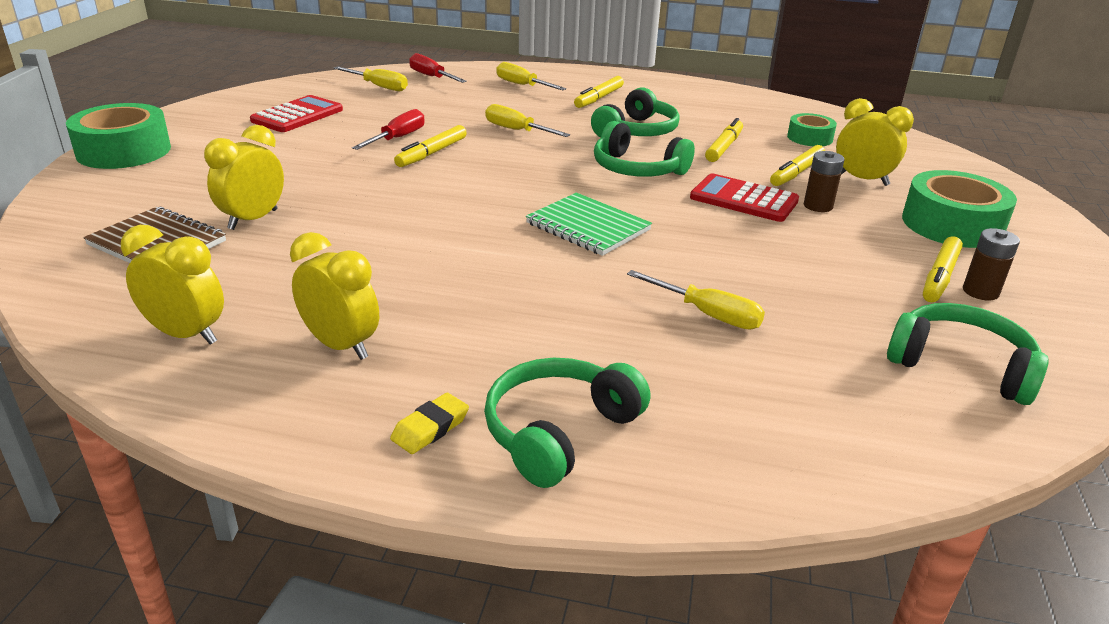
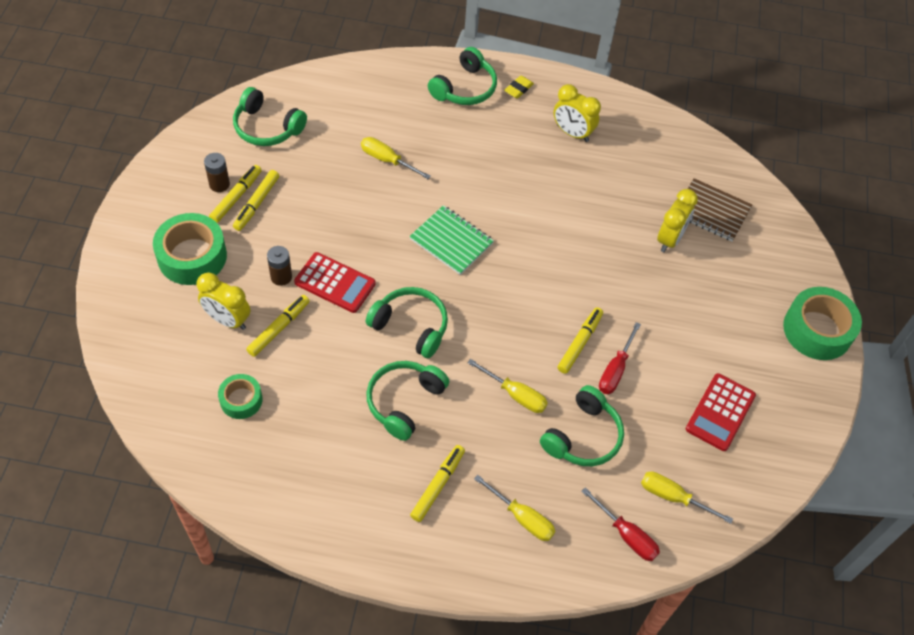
camera: 175 degrees right, 25 degrees up
(186, 335) = (649, 138): yellow clock -> none
(451, 111) = (583, 436): none -> green headphones
(724, 147) = (329, 373): yellow marker -> yellow marker (256, 204)

